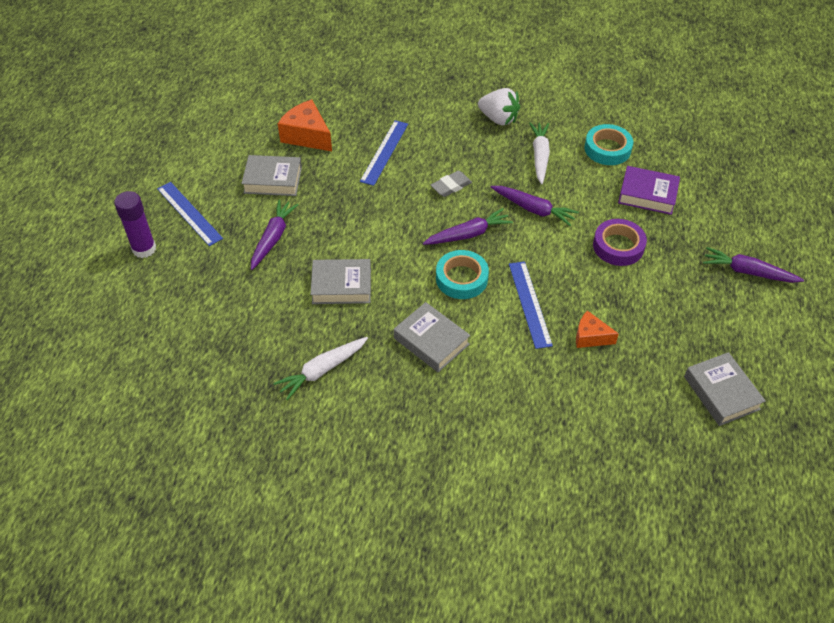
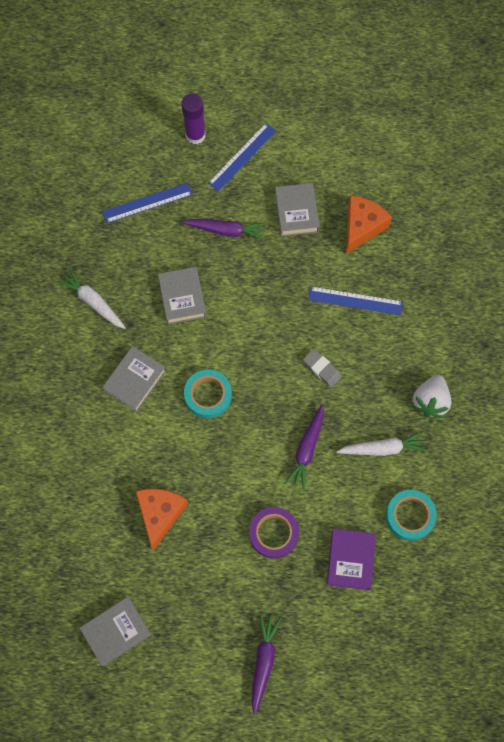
camera: 80 degrees right, 20 degrees up
(468, 234) = (262, 393): purple carrot -> none
(529, 304) = (189, 457): blue ruler -> blue ruler (147, 203)
(590, 337) = (160, 514): orange cheese -> orange cheese, size x1.62

